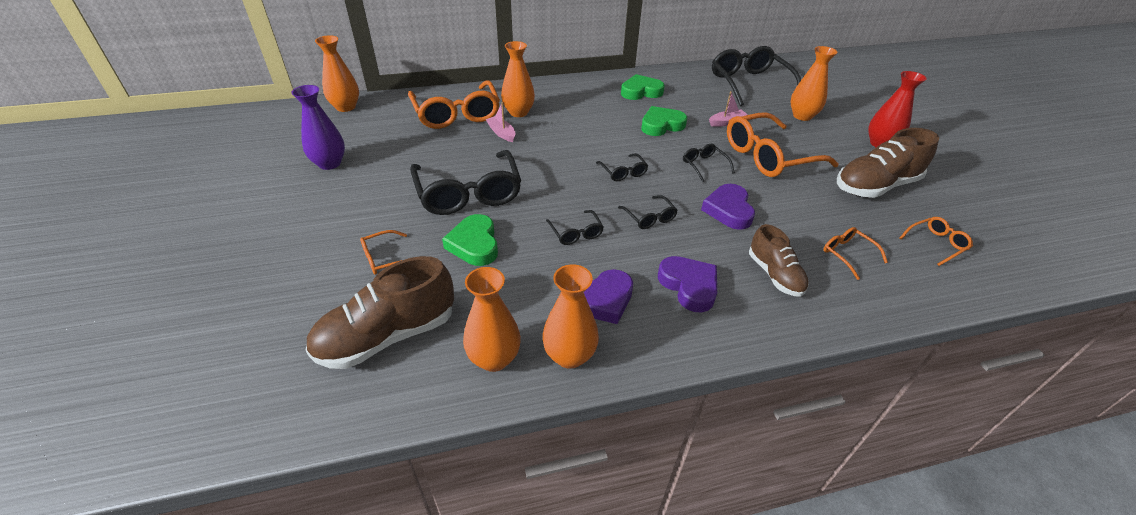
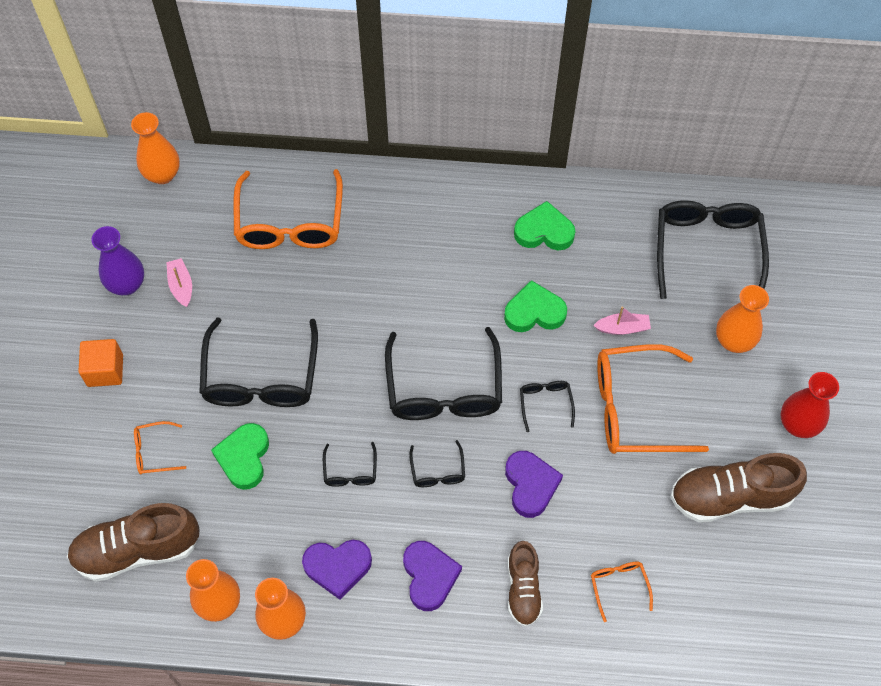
camera: 20 degrees right, 20 degrees up
(320, 215) = (105, 370): none -> orange cube
(501, 133) = (331, 277): pink boat -> pink boat (181, 286)
(518, 112) = (366, 239): orange vase -> none
(623, 172) = (444, 389): black glasses -> black glasses, size x2.20
(728, 210) = (530, 485): purple heart -> purple heart turned 150 degrees clockwise
(936, 244) = (729, 602): orange glasses -> none

